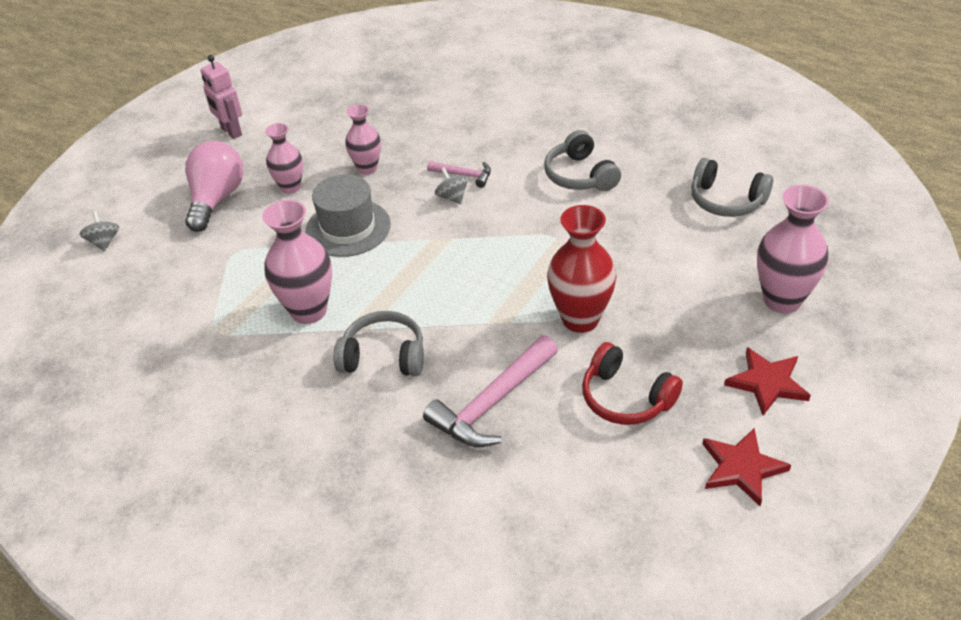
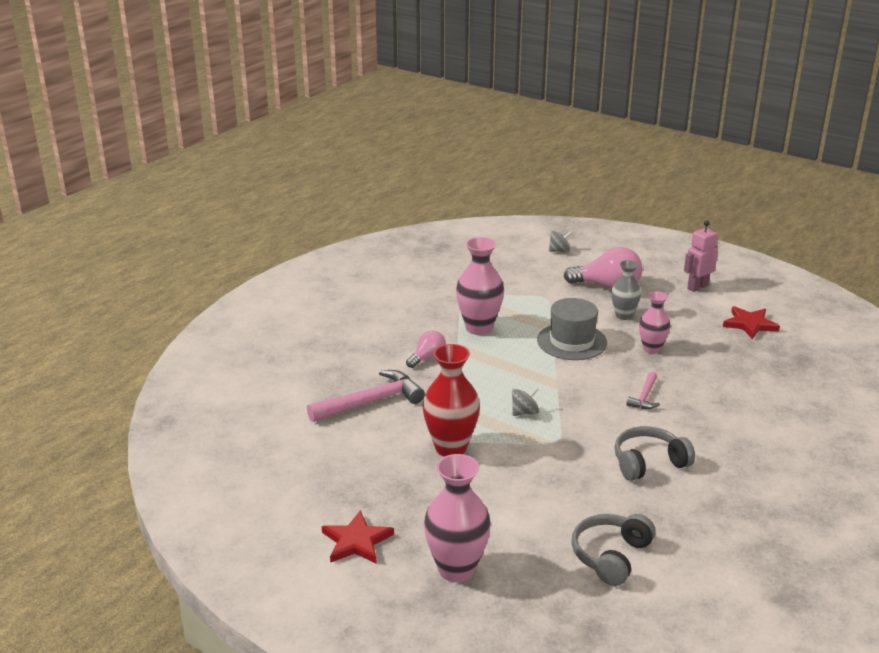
camera: 90 degrees right, 15 degrees down
(290, 187) = (623, 315): pink vase -> grey vase
(384, 356) = (427, 358): grey headphones -> pink light bulb
(452, 197) = (612, 390): grey spinning top -> grey spinning top (524, 412)
(492, 403) = (371, 402): pink hammer -> pink hammer turned 105 degrees clockwise
(626, 398) = (360, 463): red headphones -> none
(741, 468) = (275, 512): red star -> red star (750, 324)

